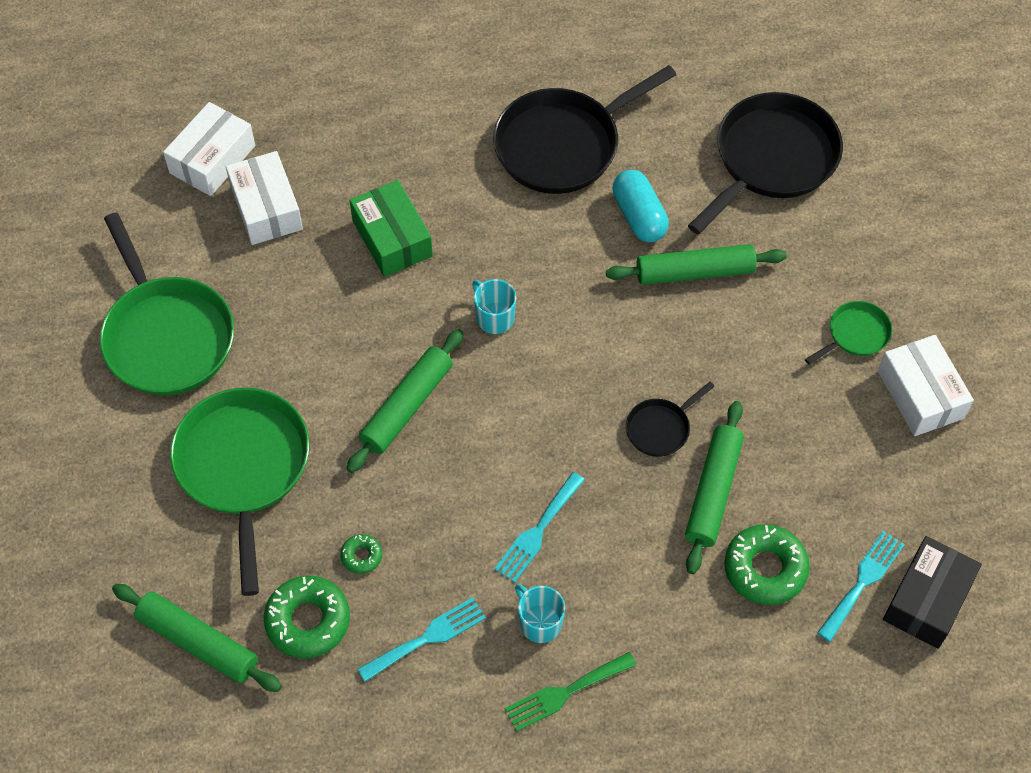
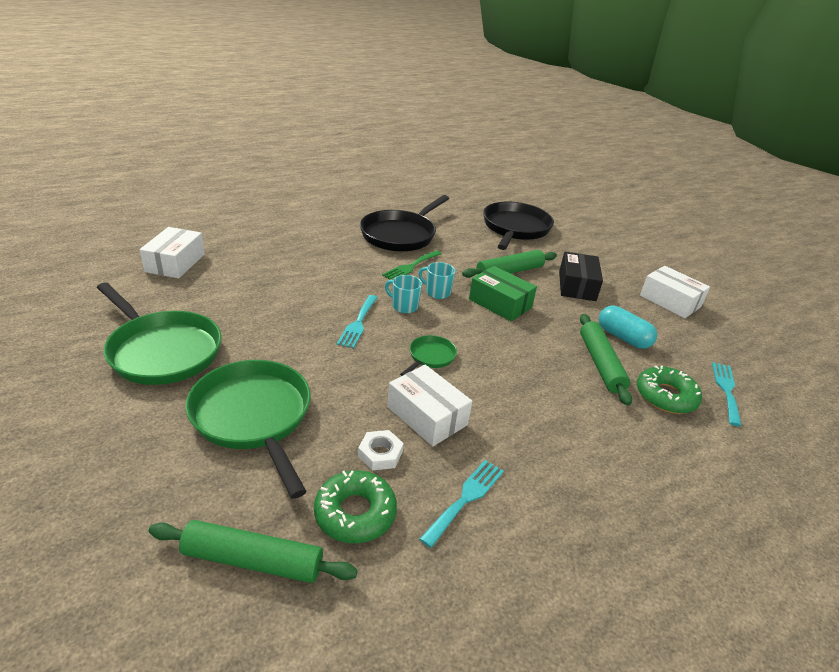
camera: 25 degrees left, 25 degrees down
(266, 208) = (222, 279): white box -> white box (427, 416)
(361, 556) = (380, 454): green donut -> white nut
(392, 238) = (316, 281): green box -> green box (500, 303)
(407, 406) = (369, 358): green rolling pin -> none
(538, 531) = (505, 408): turquoise fork -> turquoise fork (358, 323)
(539, 622) = (545, 464): turquoise mug -> turquoise mug (437, 292)
(565, 693) = (599, 508): green fork -> green fork (411, 267)
(639, 216) = (462, 255): turquoise capsule -> turquoise capsule (623, 337)
(660, 428) = (544, 339): black pan -> none
(855, 334) = (614, 283): green pan -> green pan (430, 357)
(927, 599) = (769, 391): black box -> black box (577, 286)

